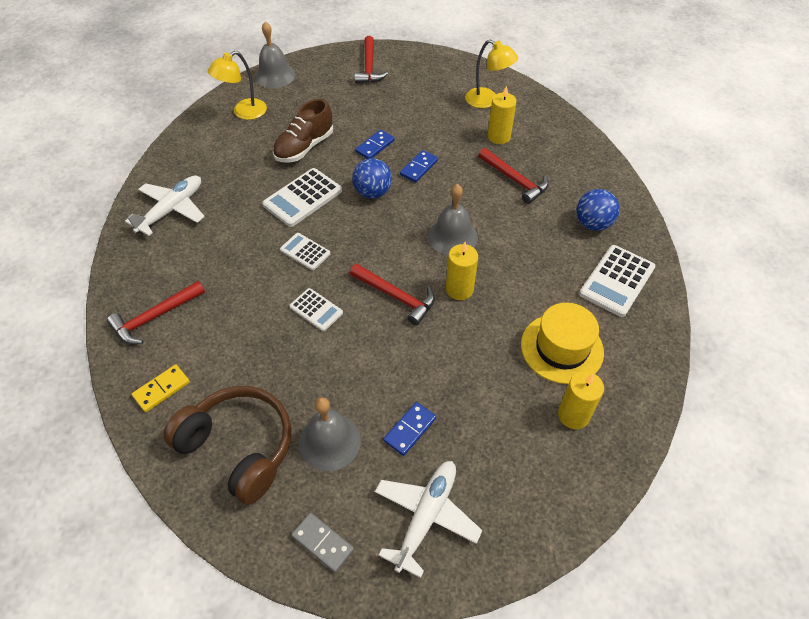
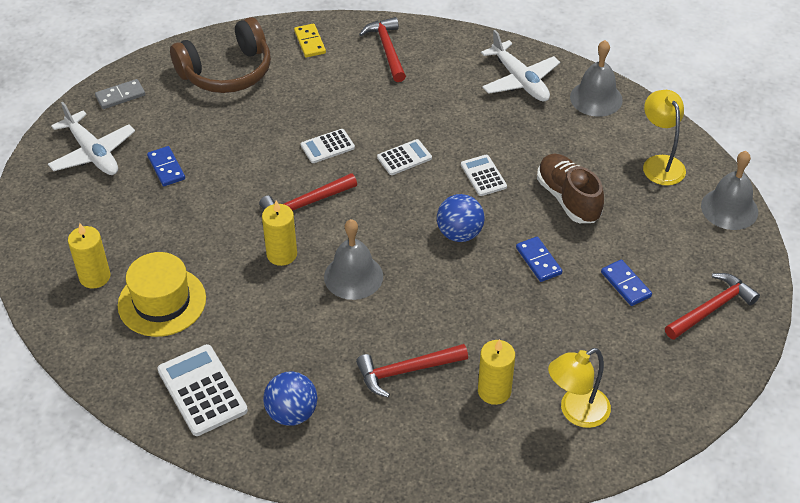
camera: 115 degrees right, 5 degrees down
(302, 198) = (483, 176): white calculator -> white calculator, size x0.60
(329, 441) = (193, 120): grey bell -> grey bell (596, 98)
(369, 67) = (712, 308): red hammer -> red hammer turned 120 degrees clockwise
(419, 168) = (478, 288): blue domino -> blue domino (626, 284)

